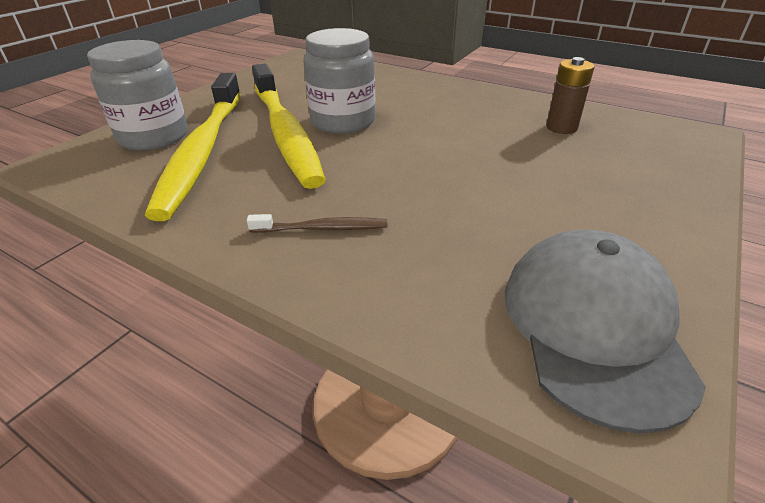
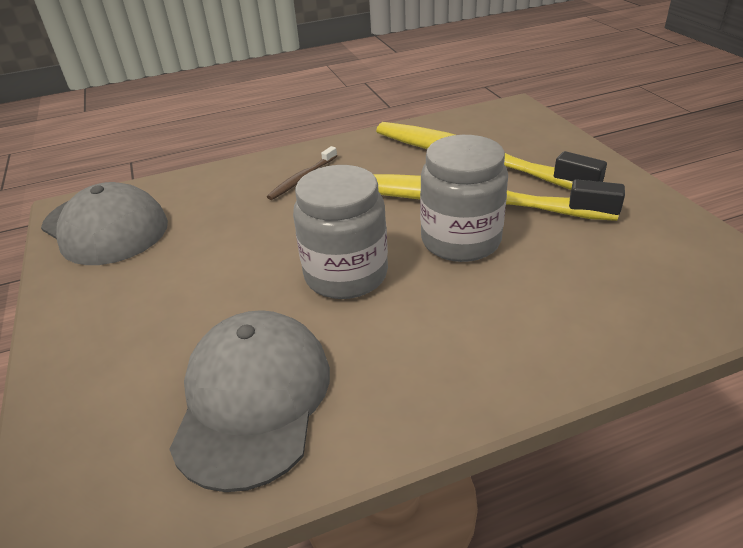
camera: 130 degrees right, 0 degrees up
(154, 137) = (527, 144): grey jar -> grey jar (346, 274)
(561, 128) = (253, 399): brown battery -> grey cap

